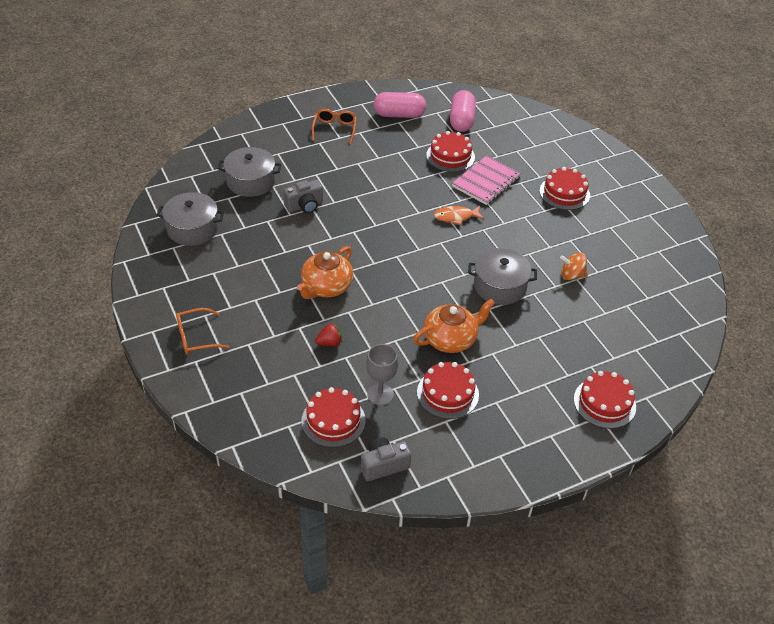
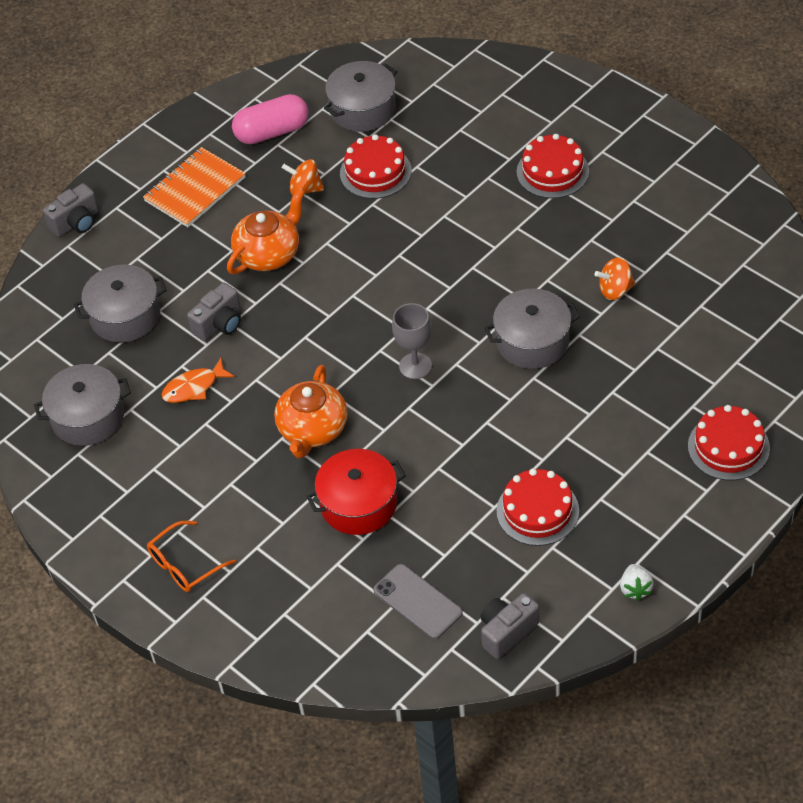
camera: 15 degrees left, 5 degrees up
(254, 123) = (76, 222): none -> grey camera
(329, 343) = (358, 504): red strawberry -> red pot
(333, 420) = (417, 601): red cake -> grey phone
(334, 129) = (195, 189): orange glasses -> orange notebook
(380, 394) = (457, 545): grey goblet -> grey goblet (415, 366)
(401, 151) = (305, 189): none -> orange spinning top
(451, 339) = (506, 438): orange teapot -> orange teapot (269, 254)
(456, 217) = (428, 262): orange fish -> orange fish (194, 387)
(461, 120) = (362, 109): pink capsule -> grey pot
(486, 182) = (442, 194): pink notebook -> none
(490, 473) = (635, 589): none -> white strawberry

